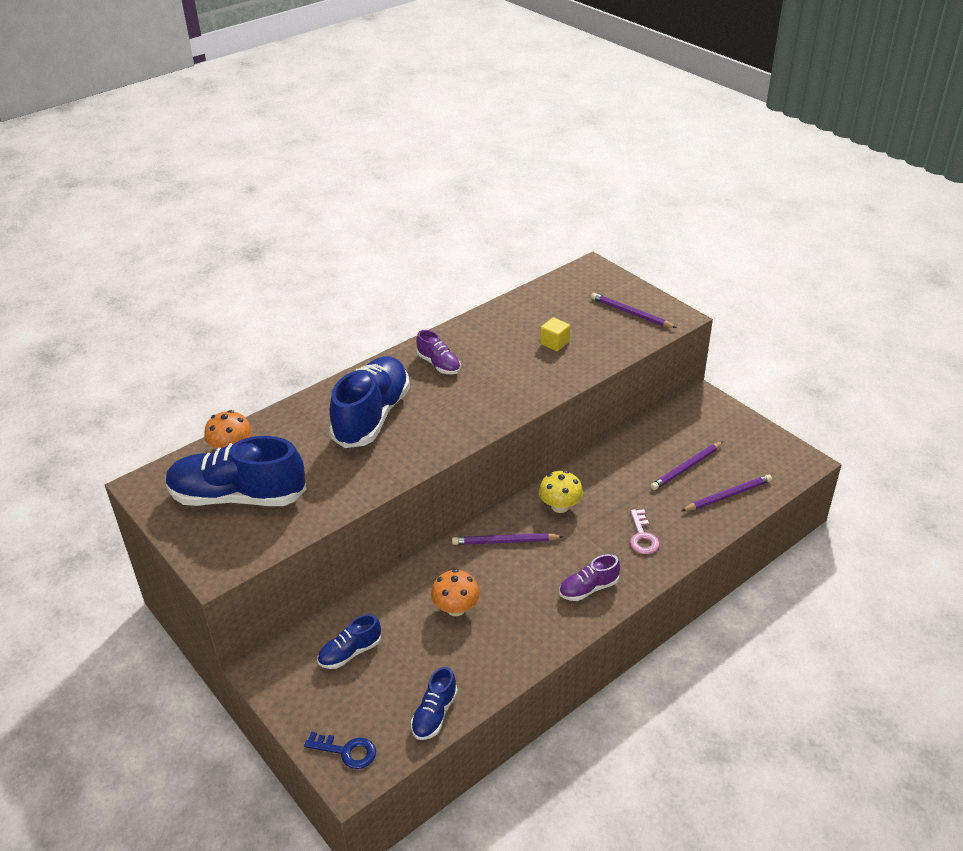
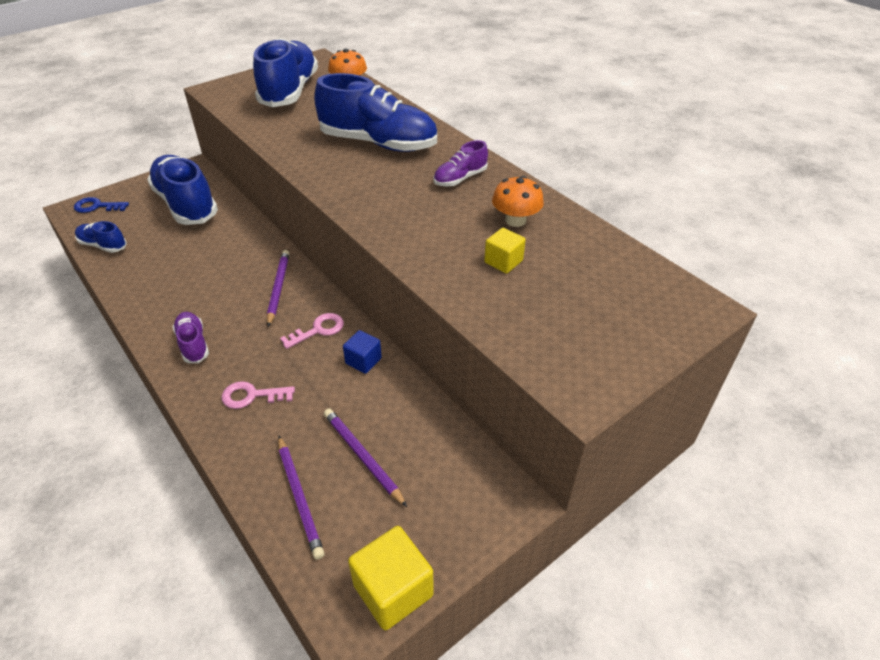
camera: 90 degrees right, 5 degrees up
(347, 751) = (97, 206): blue key -> blue key turned 75 degrees clockwise
(350, 652) = (186, 204): blue shoe -> blue shoe, size x2.07
(456, 608) = (207, 257): orange mushroom -> orange mushroom (515, 220)
(560, 506) = (318, 330): yellow mushroom -> pink key
(593, 475) = (363, 361): none -> blue cube
(631, 313) = (584, 340): purple pencil -> none
(778, 447) = (393, 590): none -> yellow cube

